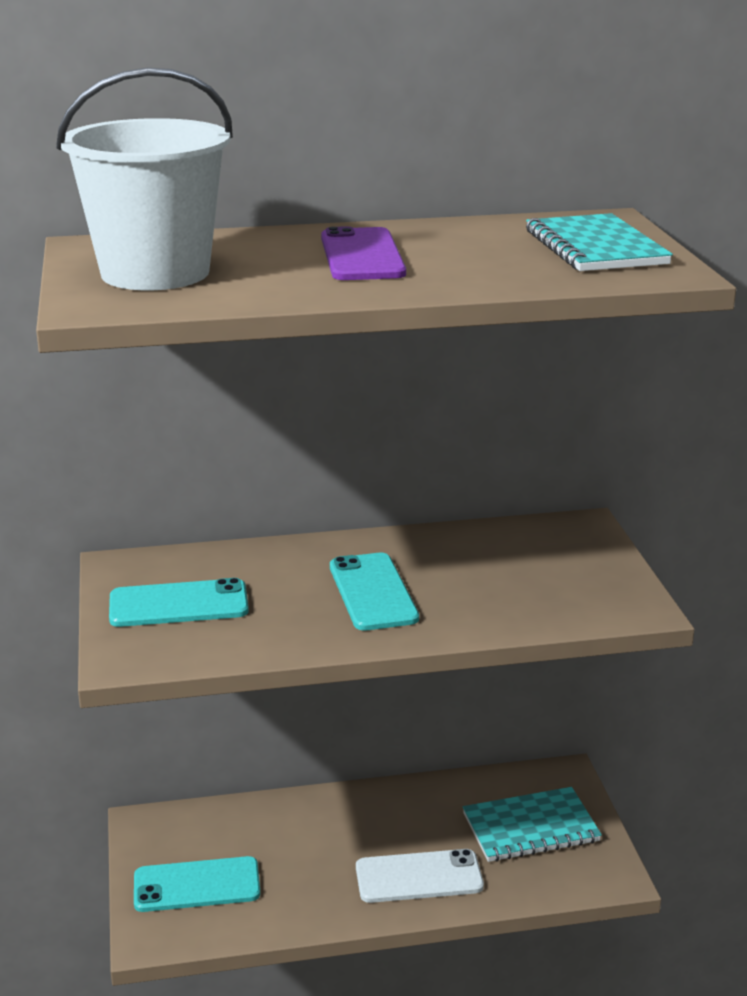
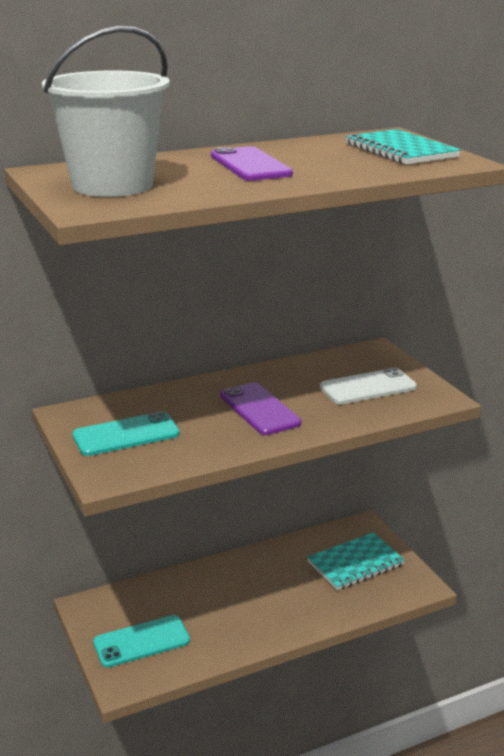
camera: 15 degrees left, 0 degrees up
(373, 592) = (259, 409): turquoise phone -> purple phone
(419, 877) = (295, 608): white phone -> white phone (368, 387)

